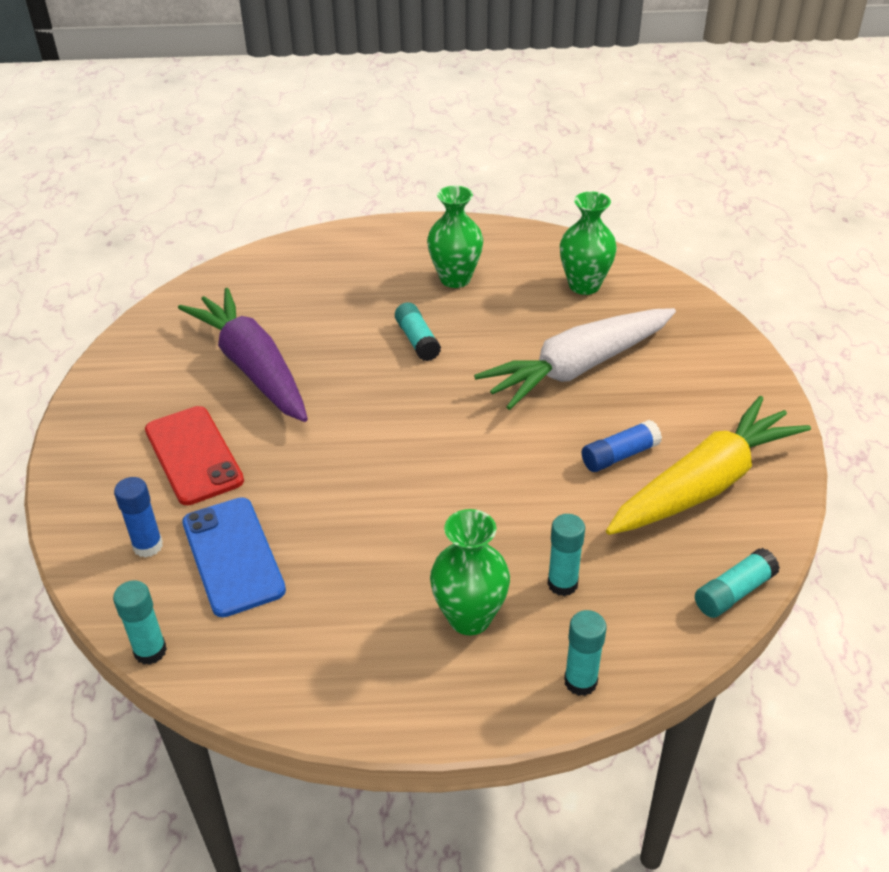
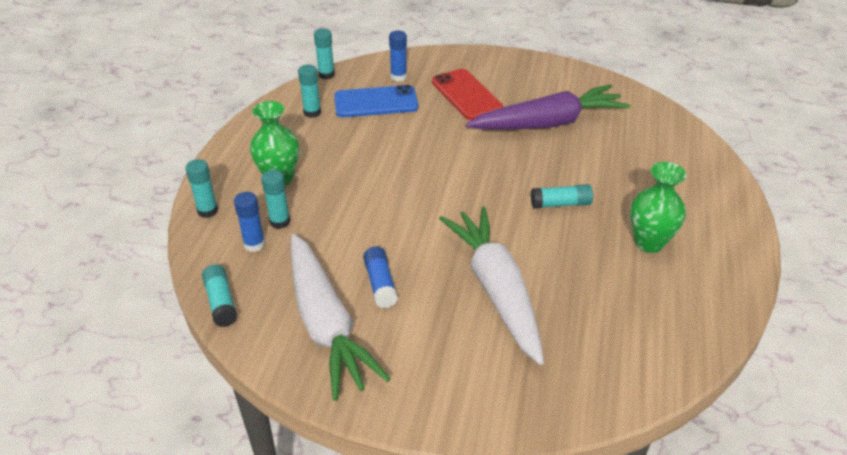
camera: 105 degrees right, 0 degrees up
(193, 455) = (466, 95): red phone -> red phone turned 75 degrees clockwise
(280, 633) = (312, 112): none -> turquoise glue stick
(584, 285) = (625, 330): green vase -> none
(619, 596) = (254, 244): none -> blue glue stick
(704, 484) = (326, 324): yellow carrot -> white carrot

